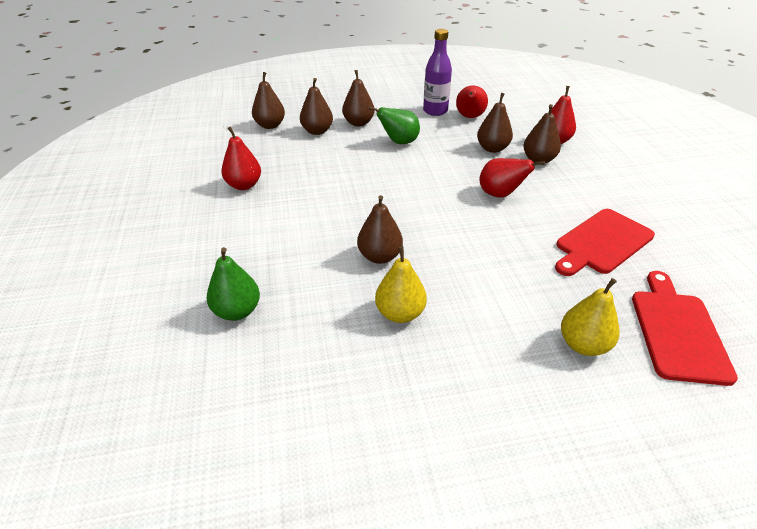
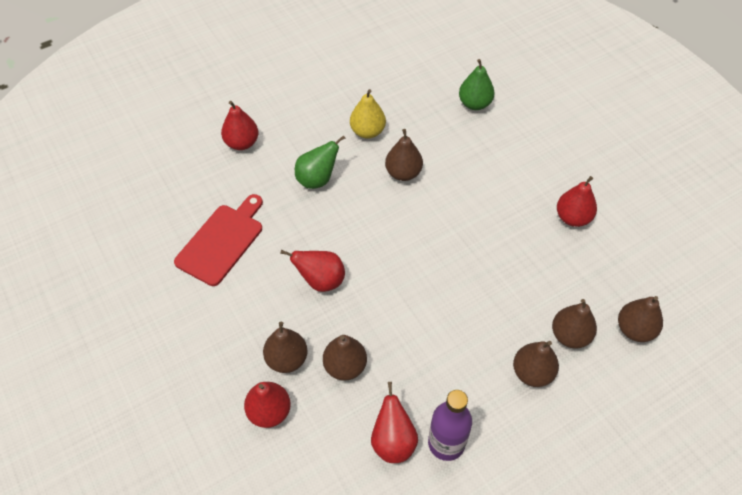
camera: 160 degrees right, 15 degrees up
(399, 142) = (461, 344): green pear -> green pear (317, 179)
(583, 345) = (242, 143): yellow pear -> red pear
(677, 331) = (176, 170): red cutting board -> none

